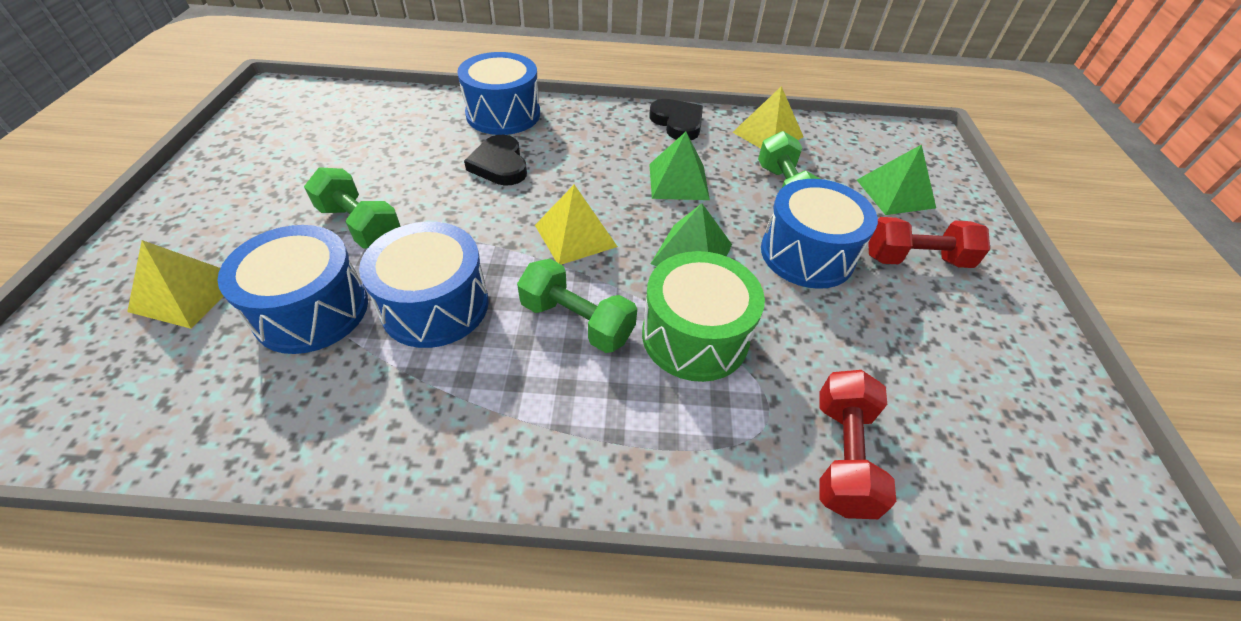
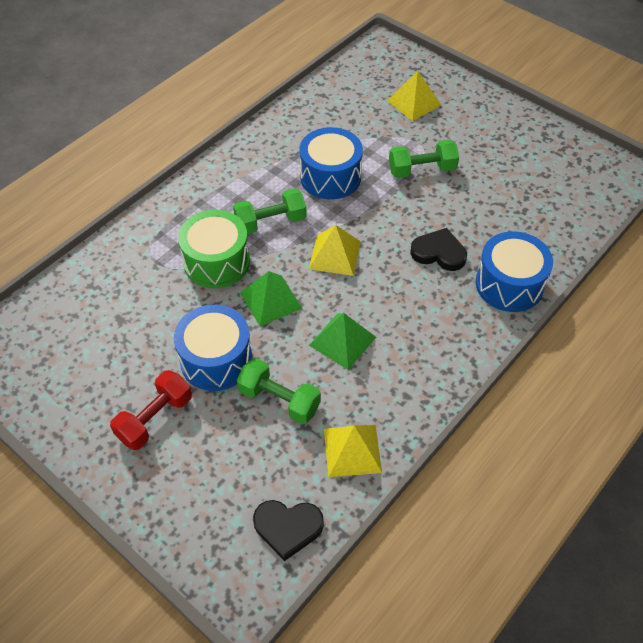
camera: 130 degrees right, 5 degrees up
(312, 310) = (365, 136): blue drum -> none
(677, 123) = (417, 394): black heart -> black heart (288, 528)
(842, 455) = (110, 270): red dumbbell -> none
(895, 193) = (212, 475): green pyramid -> none

